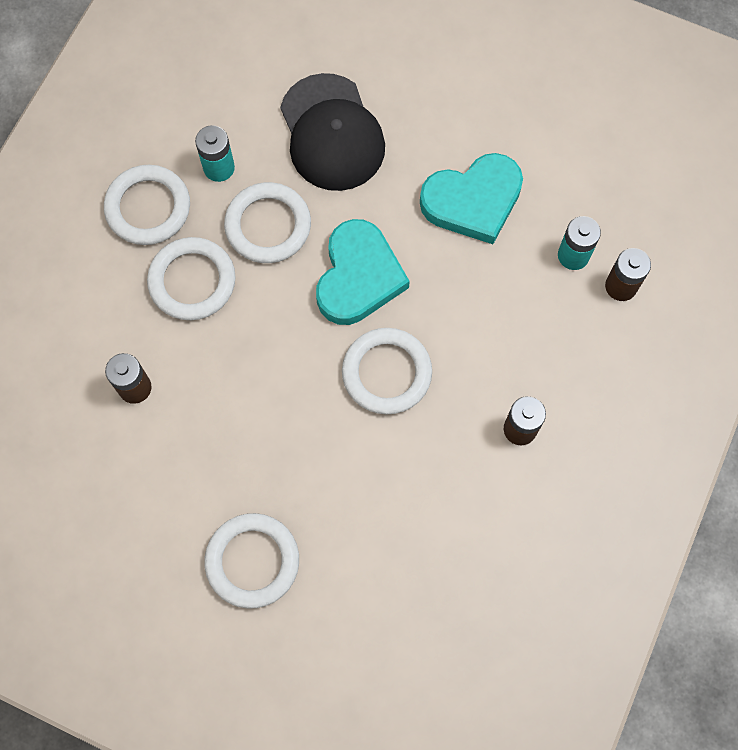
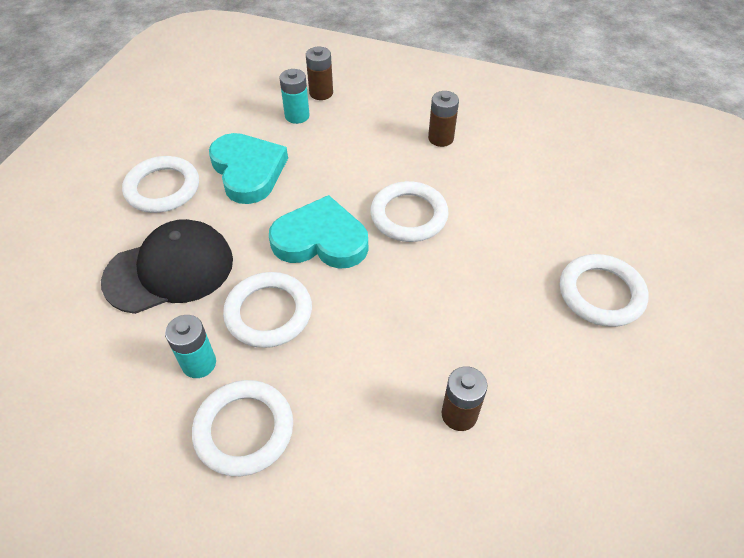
camera: 95 degrees left, 20 degrees down
(192, 281) = (332, 374): white ring -> white ring (162, 188)

